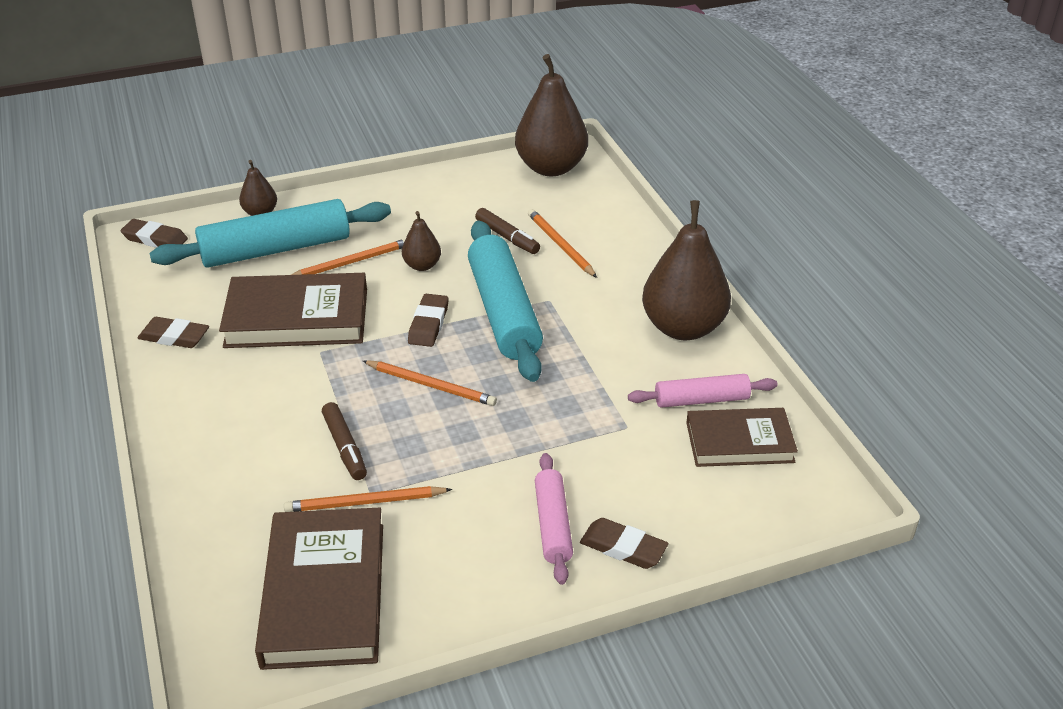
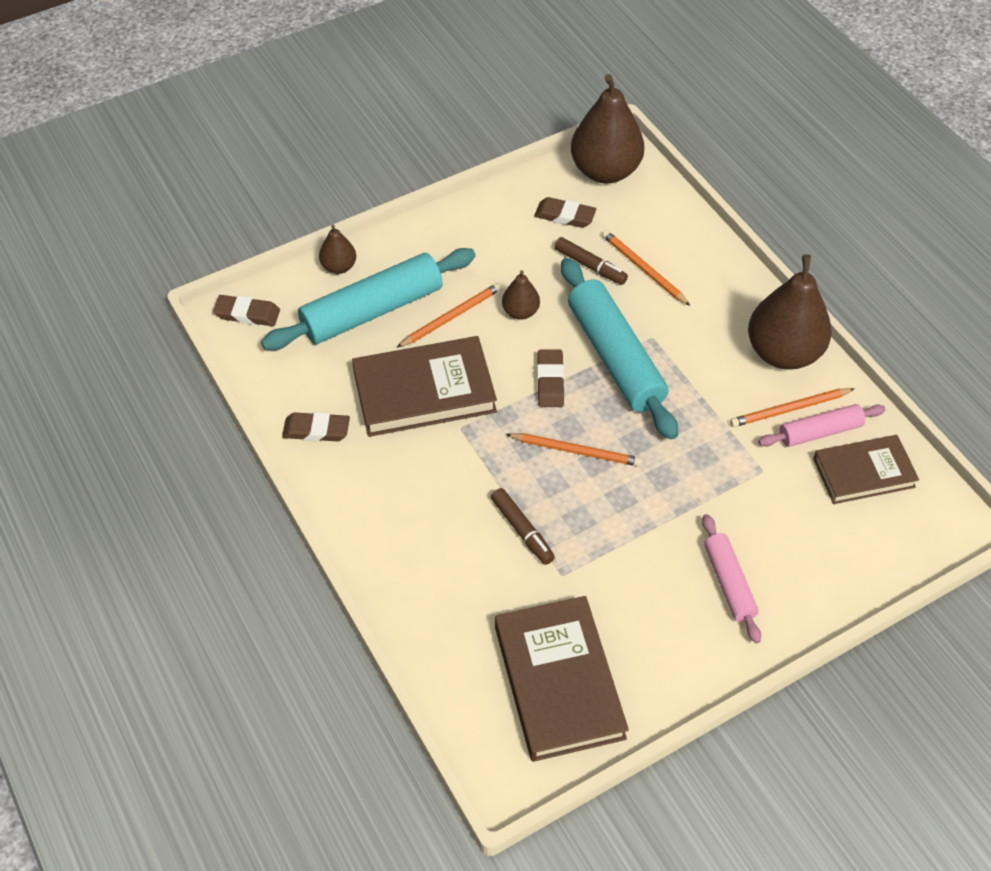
camera: 10 degrees left, 15 degrees up
(365, 502) = (561, 585): orange pencil -> orange pencil (790, 409)
(623, 548) = (794, 596): brown eraser -> brown eraser (565, 216)

